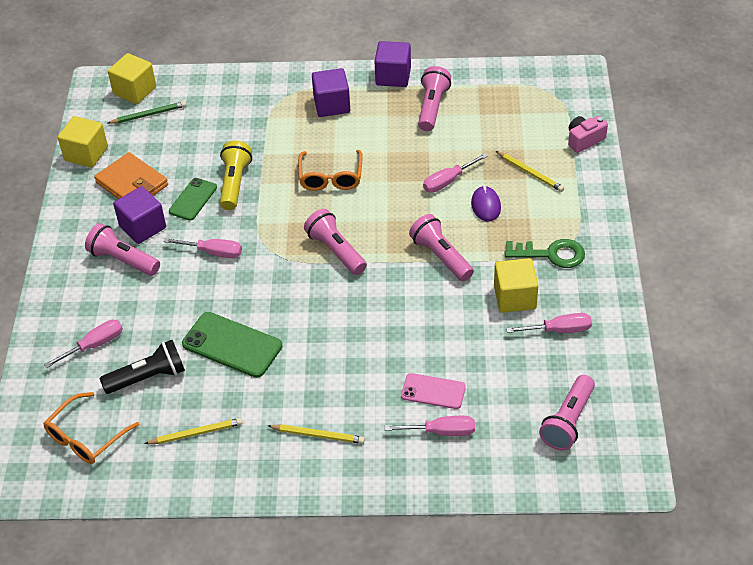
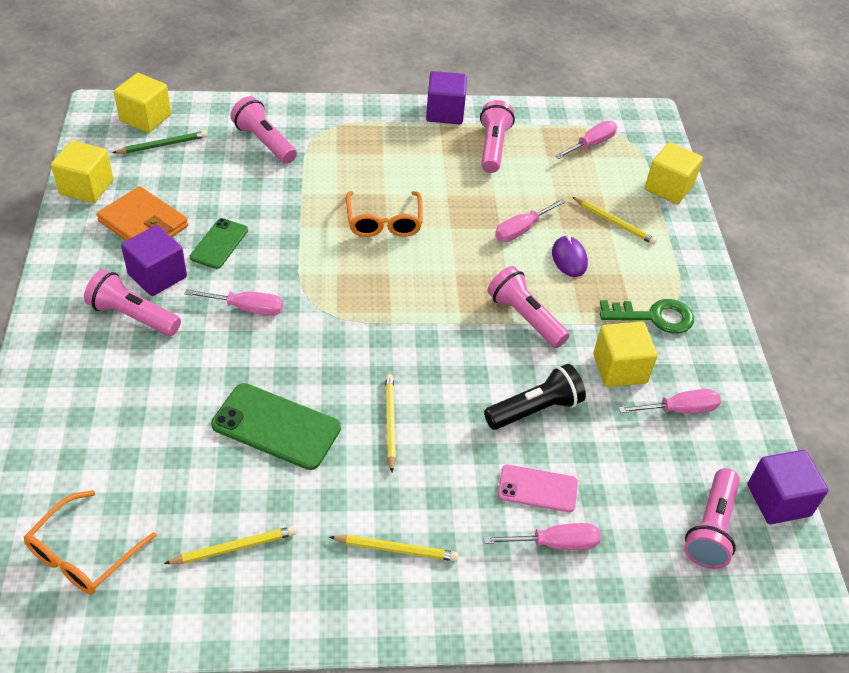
camera: 10 degrees left, 0 degrees up
(94, 345) = (95, 426): pink screwdriver -> pink screwdriver (591, 144)
(148, 377) = (167, 470): black flashlight -> black flashlight (535, 409)
(234, 183) = (269, 226): yellow flashlight -> none
(321, 342) = (390, 423): none -> yellow pencil
(332, 105) = (378, 141): purple cube -> purple cube (778, 500)
(336, 251) = (398, 308): pink flashlight -> pink flashlight (264, 142)
(584, 140) = (668, 188): pink camera -> yellow cube

